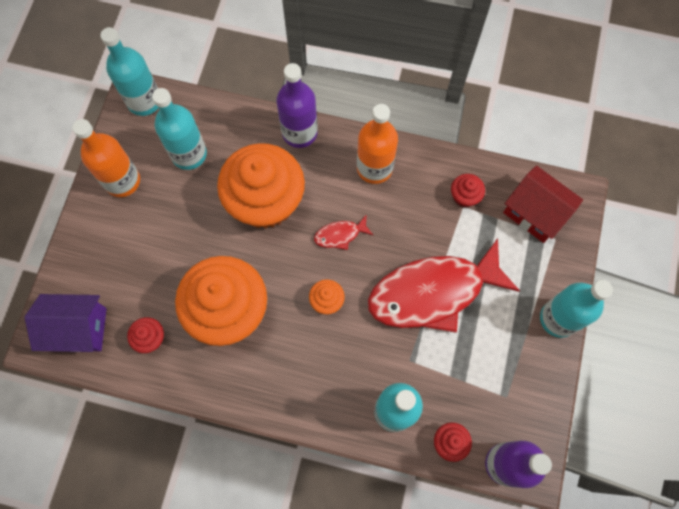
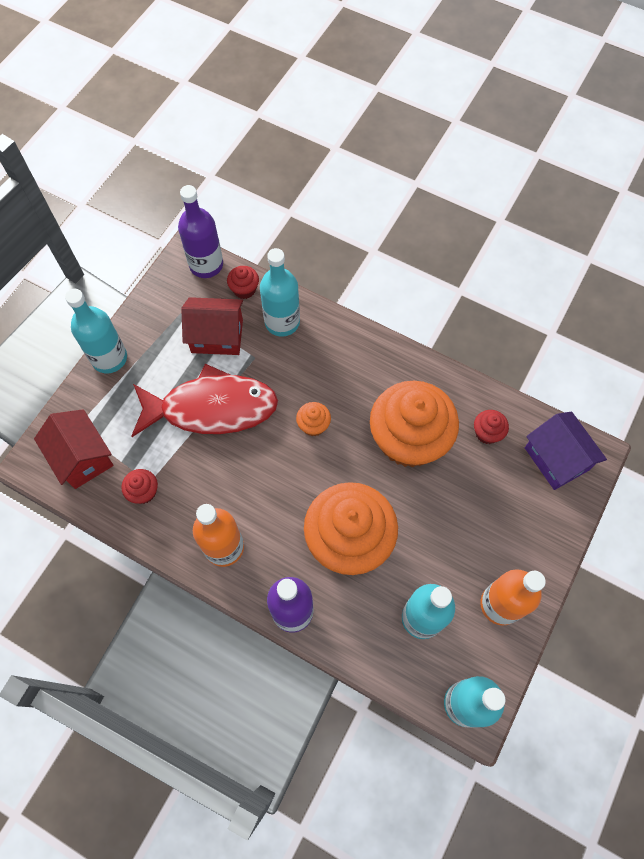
camera: 165 degrees left, 5 degrees down
(78, 329) = (556, 458): purple house -> purple house turned 45 degrees clockwise
(340, 235) = (282, 485): red fish -> none
(458, 374) = (217, 336): none -> red house

